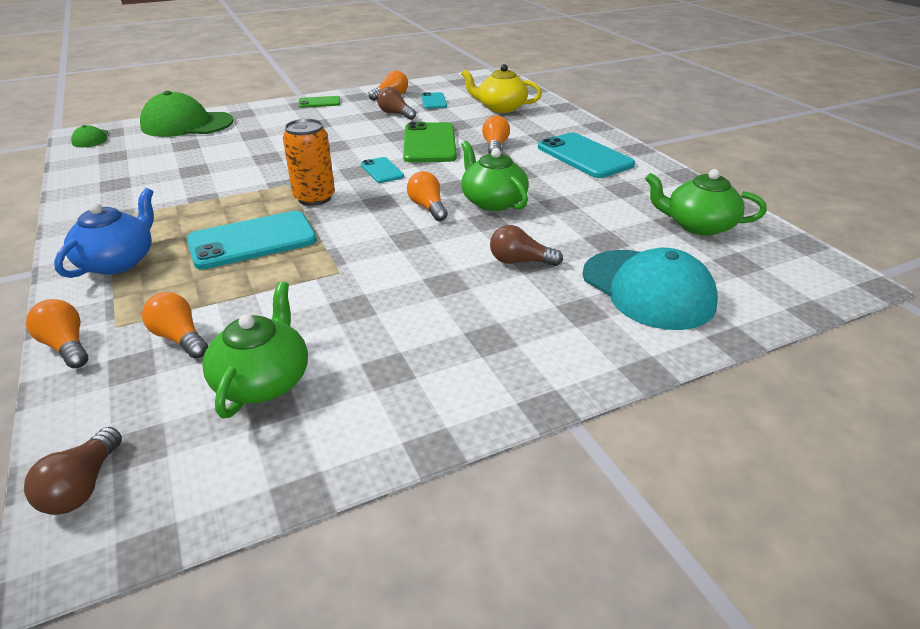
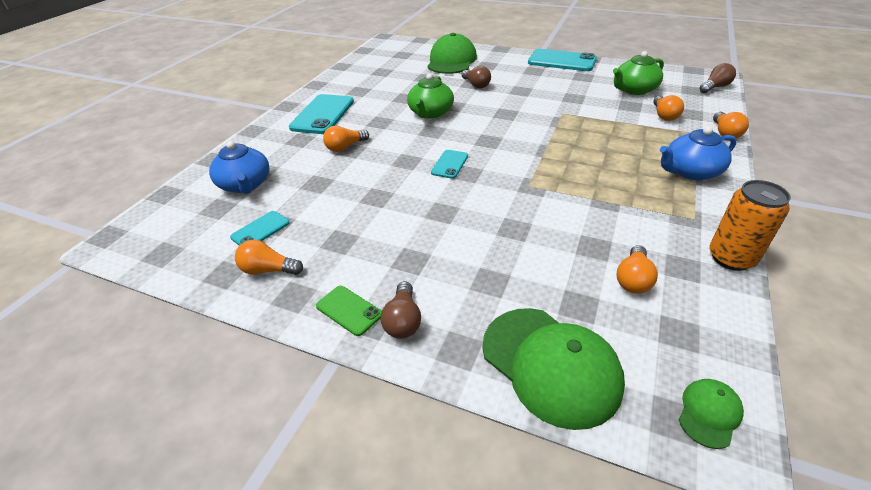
camera: 130 degrees left, 5 degrees up
(252, 240) = (594, 149): turquoise phone -> turquoise phone (561, 61)
(314, 198) = (524, 163): orange can -> orange can (731, 258)
(395, 114) = (326, 230): brown light bulb -> brown light bulb (403, 320)
(428, 207) = (469, 125): orange light bulb -> orange light bulb (633, 279)
(429, 143) = (375, 173): green phone -> none
(500, 107) = (245, 184): yellow teapot -> blue teapot
(647, 289) = (451, 61): turquoise cap -> green cap
(698, 225) = (378, 67): green teapot -> none

